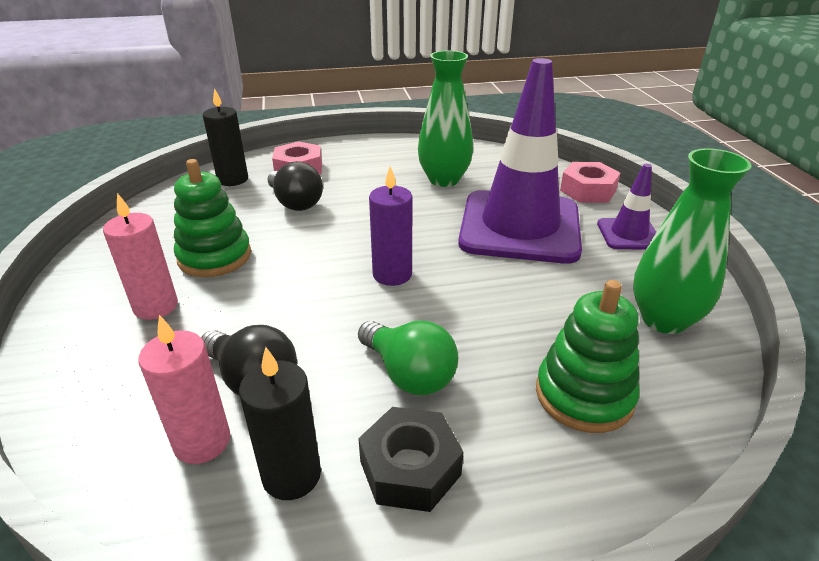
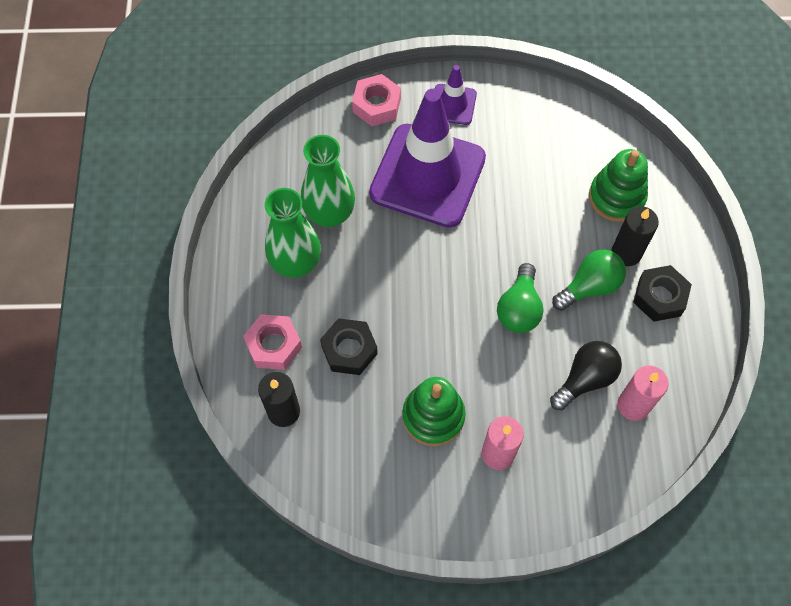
camera: 80 degrees left, 30 degrees up
(291, 475) = (660, 356): black candle -> black candle (626, 253)
(295, 203) = (349, 350): black light bulb -> black nut
(359, 307) = (519, 309): none -> green light bulb
(392, 274) = (481, 281): purple candle -> none
(663, 319) = (556, 128): green vase -> green vase (296, 263)

